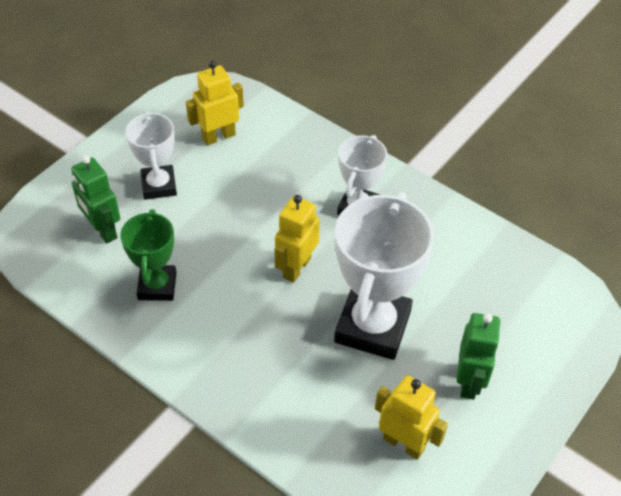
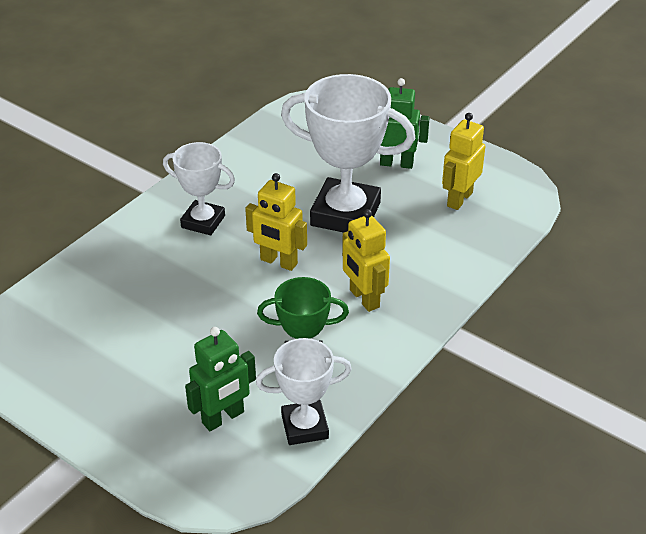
camera: 90 degrees left, 10 degrees down
(159, 185) = (157, 374): white trophy -> white trophy (304, 426)
(218, 136) = (83, 328): yellow robot -> yellow robot (364, 299)

